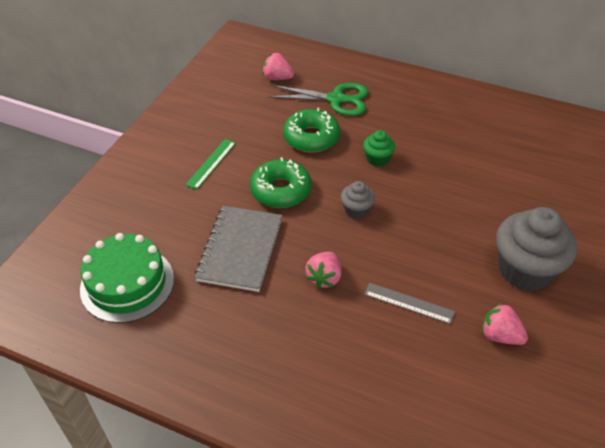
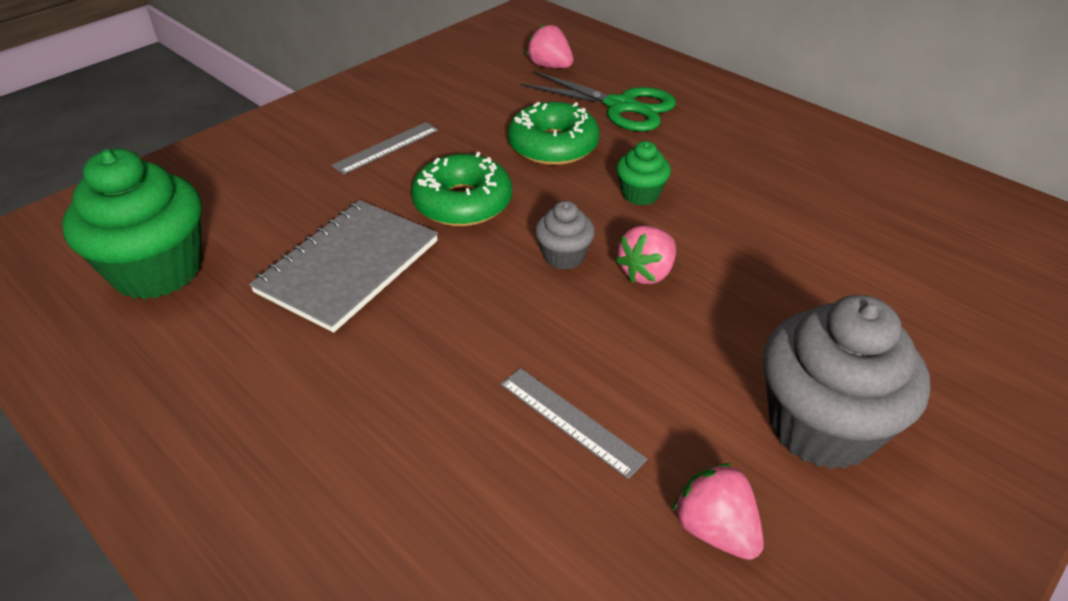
camera: 20 degrees right, 5 degrees down
(127, 283) = (158, 270): green cake -> green cupcake
(211, 163) = (386, 147): green ruler -> grey ruler
(324, 278) = (450, 341): pink strawberry -> pink strawberry (646, 273)

